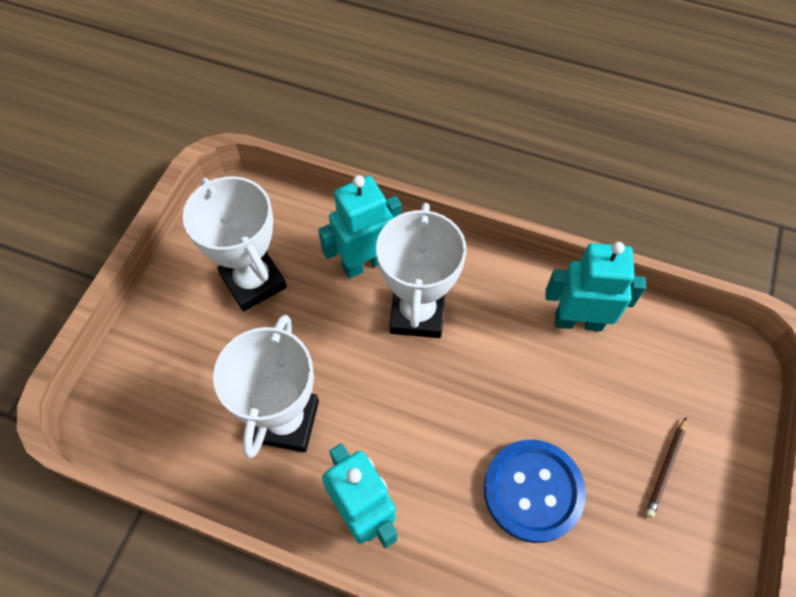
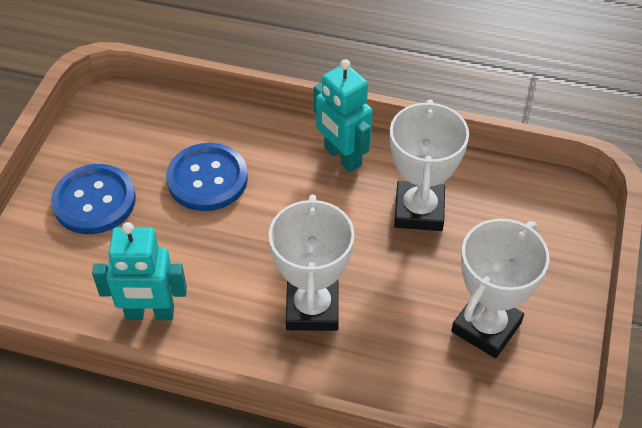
camera: 175 degrees right, 10 degrees down
(253, 281) = (486, 327): white trophy -> white trophy turned 75 degrees clockwise
(365, 263) = (373, 356): turquoise robot -> none
(666, 468) = (94, 201): brown pencil -> blue button

